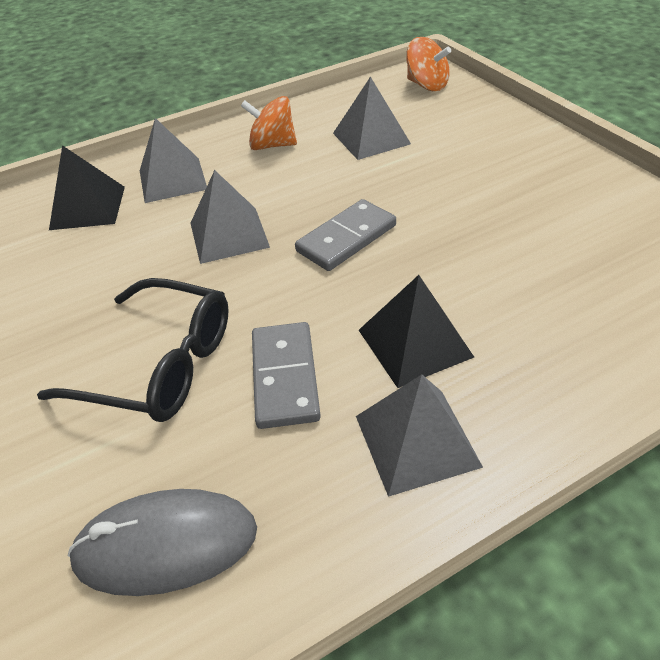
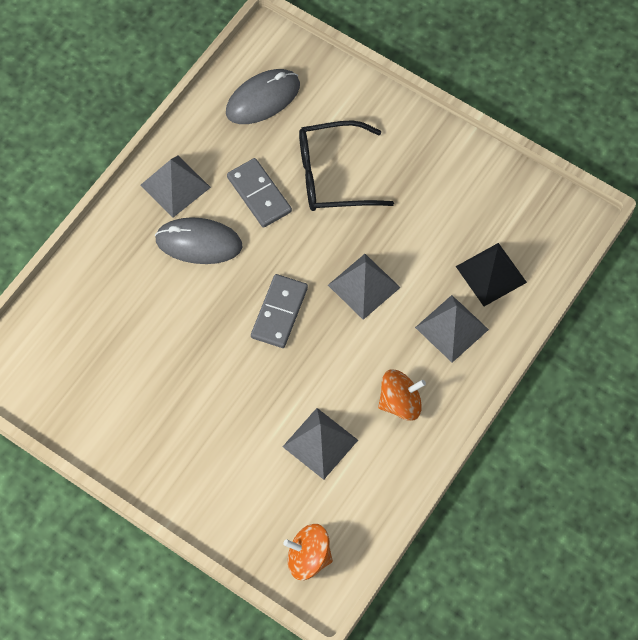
camera: 150 degrees right, 20 degrees up
(414, 343) = (199, 243): black pyramid -> grey mouse

